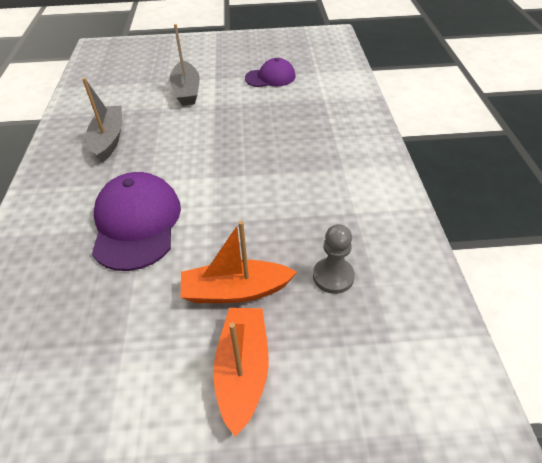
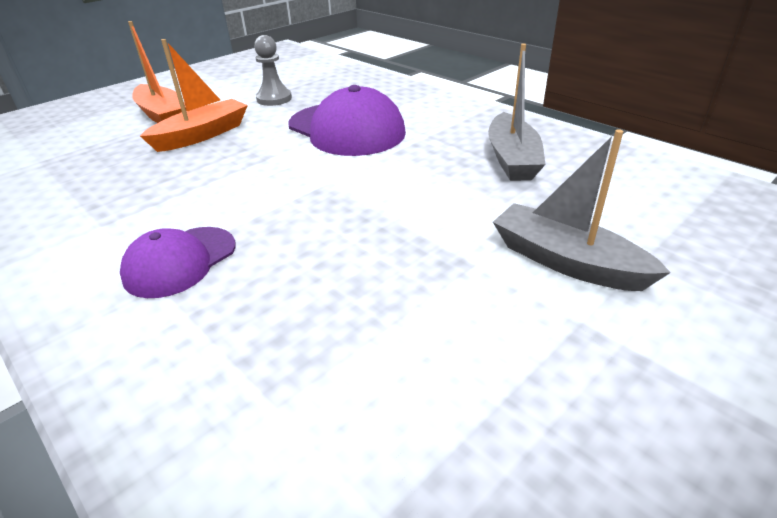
camera: 140 degrees right, 10 degrees down
(109, 139) = (512, 159): grey boat -> grey boat turned 45 degrees clockwise
(270, 77) = (475, 400): purple cap -> purple cap (180, 261)
(333, 276) = (110, 171): grey pawn -> grey pawn (274, 99)

